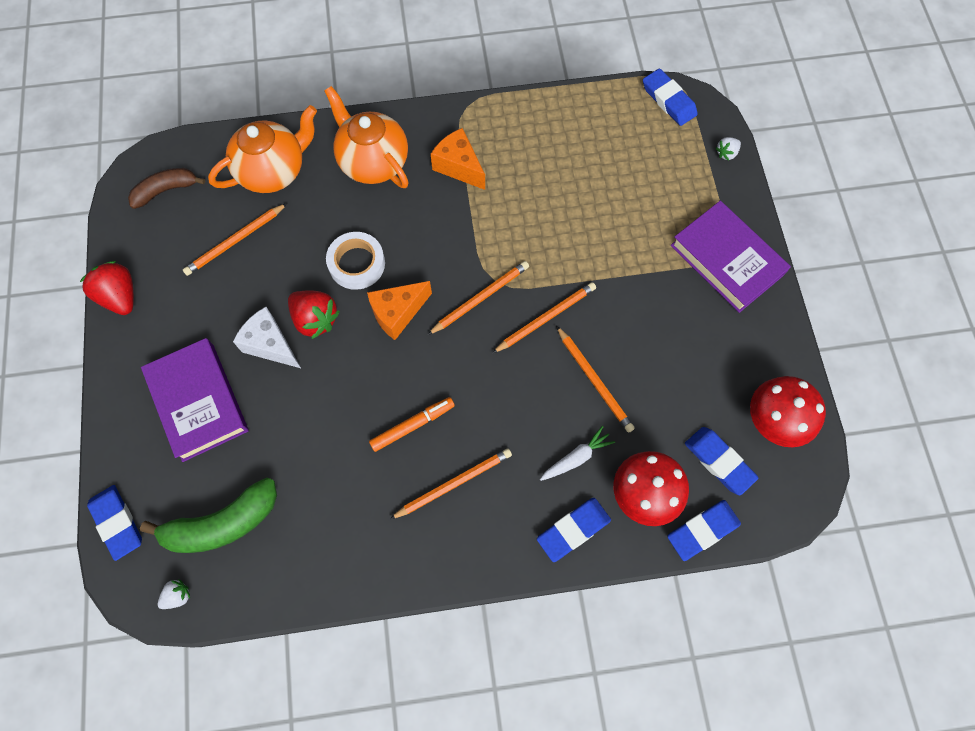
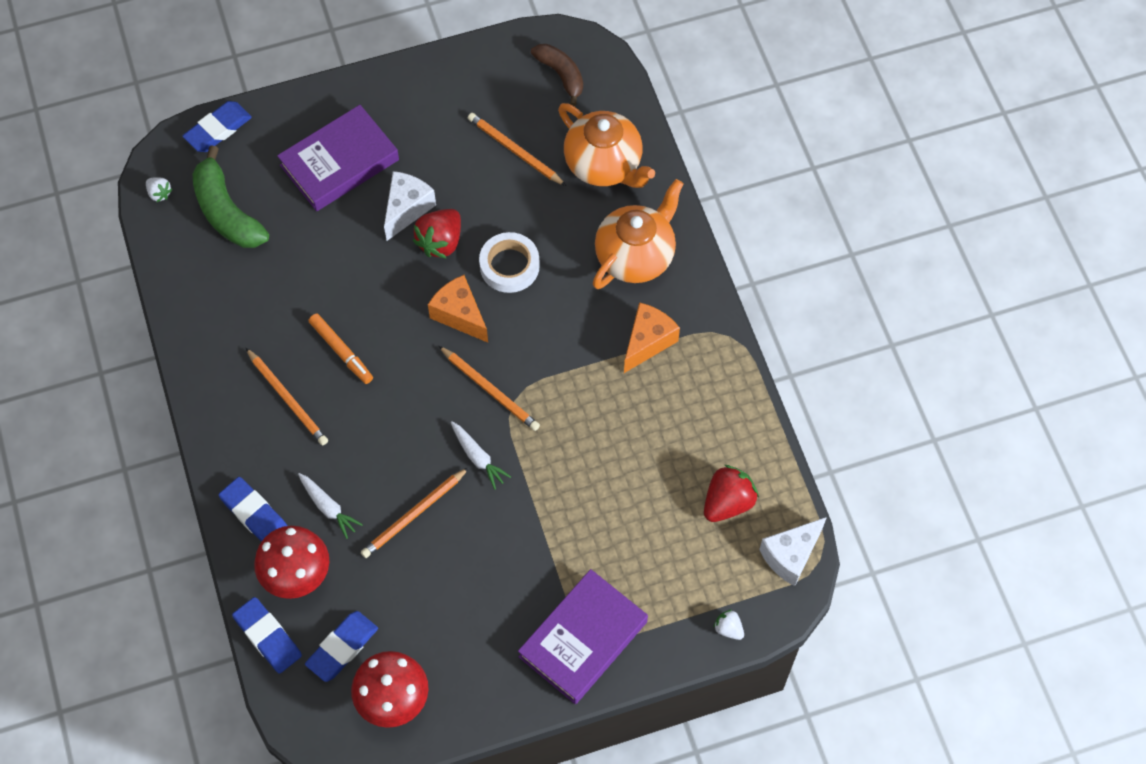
camera: 80 degrees right, 5 degrees down
(120, 296) = (436, 69): red strawberry -> red strawberry (728, 502)
(546, 318) = (478, 457): orange pencil -> white carrot
(668, 100) = (790, 555): blue eraser -> white cheese

